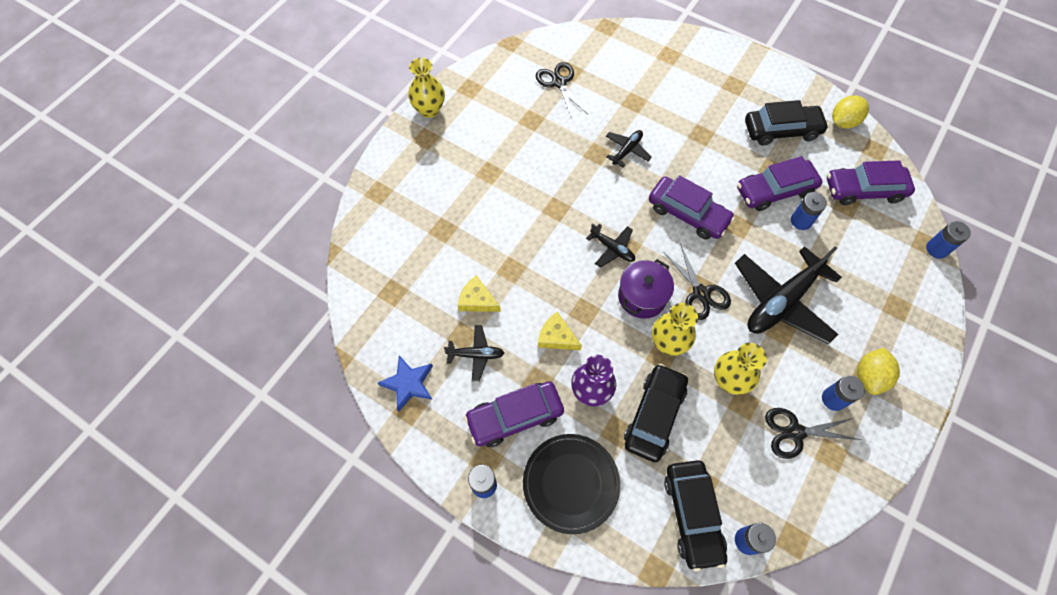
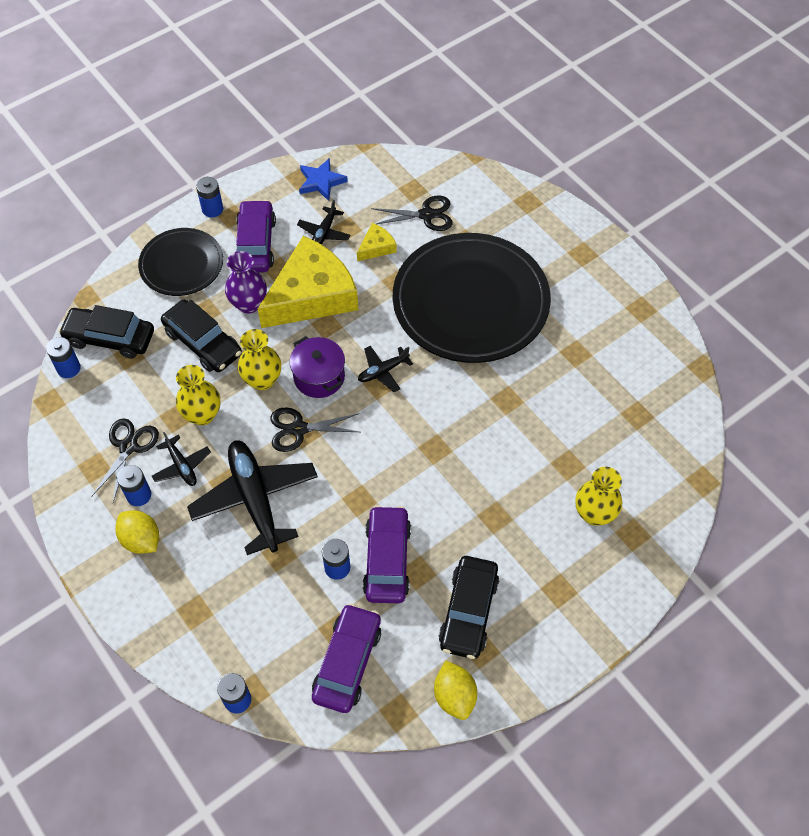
camera: 110 degrees right, 5 degrees down
(429, 110) = (620, 265): yellow vase -> yellow vase (594, 514)
(510, 205) = (470, 302): none -> black plate
(556, 337) = (312, 295): yellow cheese -> yellow cheese, size x2.35
(559, 82) = (623, 397): black scissors -> black scissors (427, 215)
(627, 150) = (500, 430): black plane -> black plane (181, 466)
(688, 214) = (394, 456): purple car -> none

